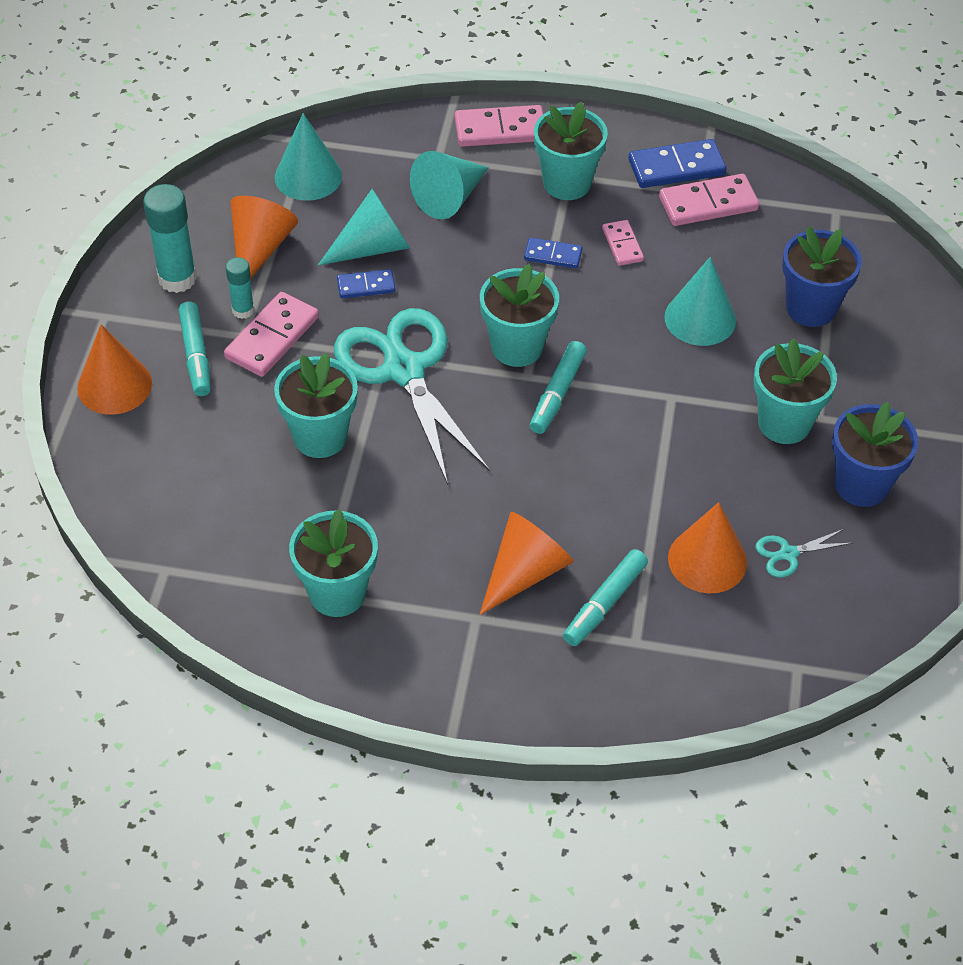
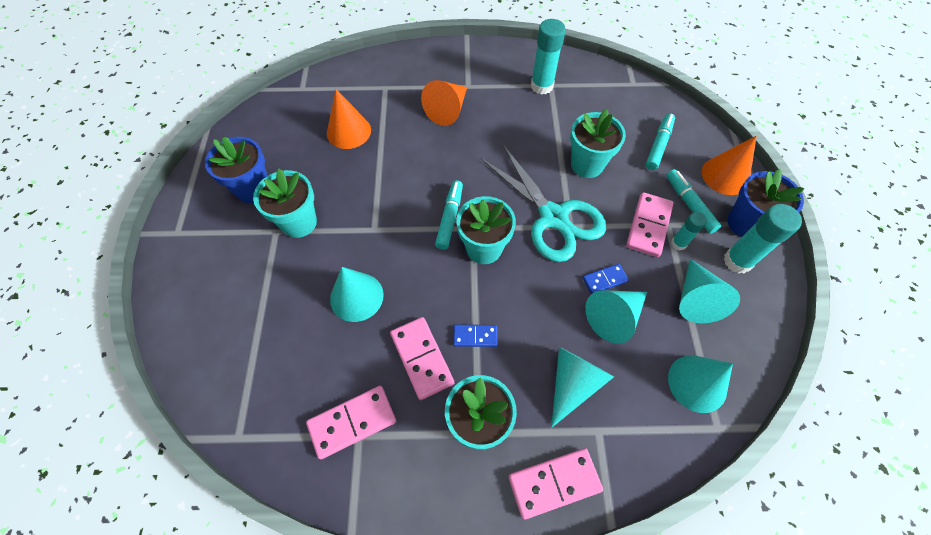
camera: 170 degrees right, 10 degrees up
(259, 249) = (695, 299): orange cone -> turquoise cone
(337, 593) = (542, 86): turquoise flower pot -> turquoise glue stick
(605, 603) = (403, 102): turquoise marker -> turquoise marker (658, 145)
(622, 245) = (421, 358): pink domino -> pink domino, size x1.71
(676, 167) = (382, 465): blue domino -> none
(788, 554) = (302, 142): turquoise scissors -> none
(811, 308) = (271, 322): blue flower pot -> blue flower pot (745, 223)

